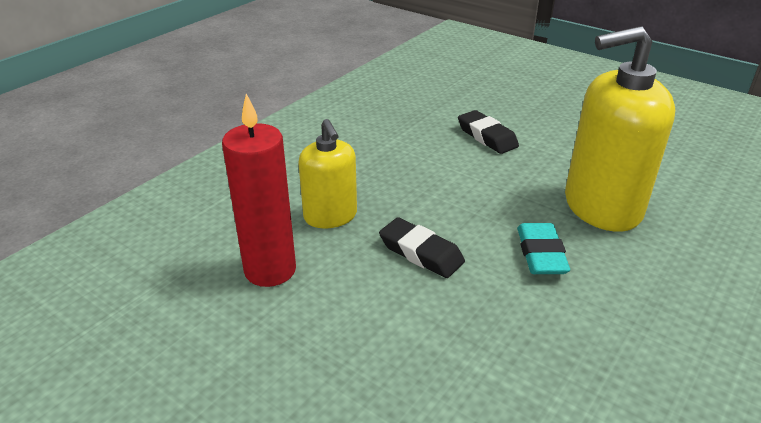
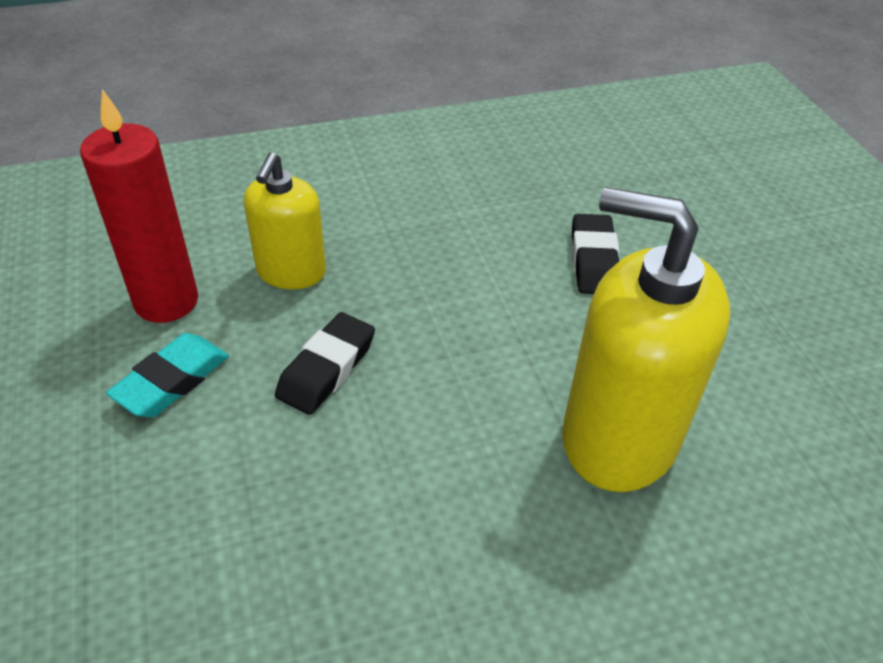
camera: 35 degrees right, 10 degrees up
(421, 253) = (327, 369): black eraser -> black eraser turned 45 degrees clockwise
(540, 254) = (455, 452): turquoise eraser -> turquoise eraser (172, 381)

